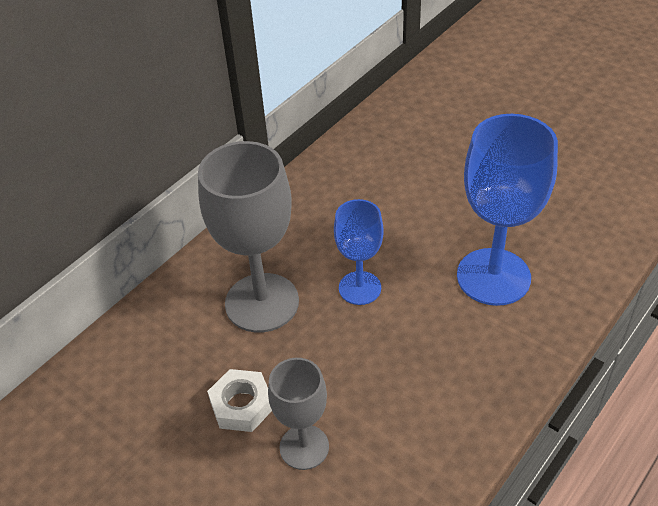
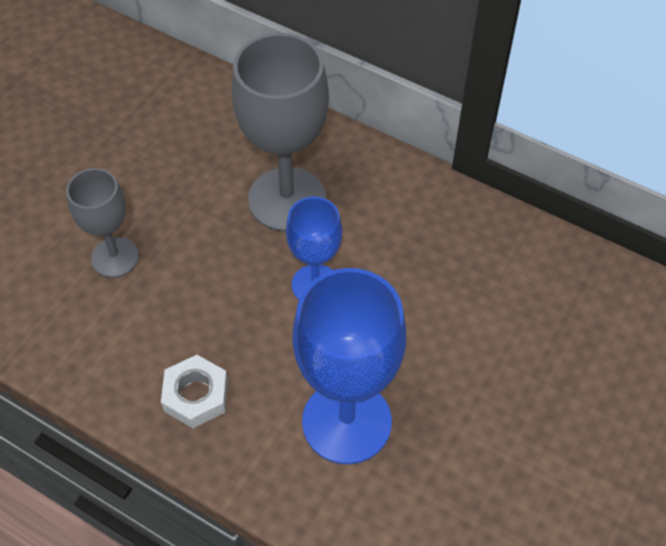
camera: 80 degrees right, 10 degrees up
(242, 405) = (160, 202): white nut -> white nut (196, 396)

